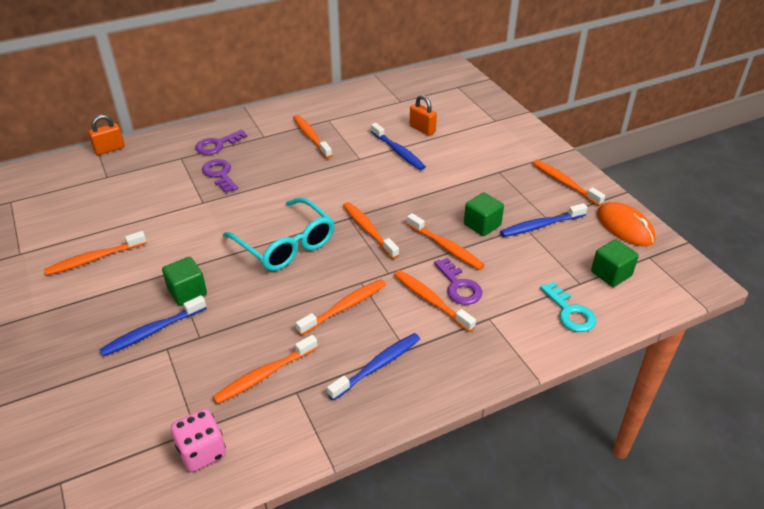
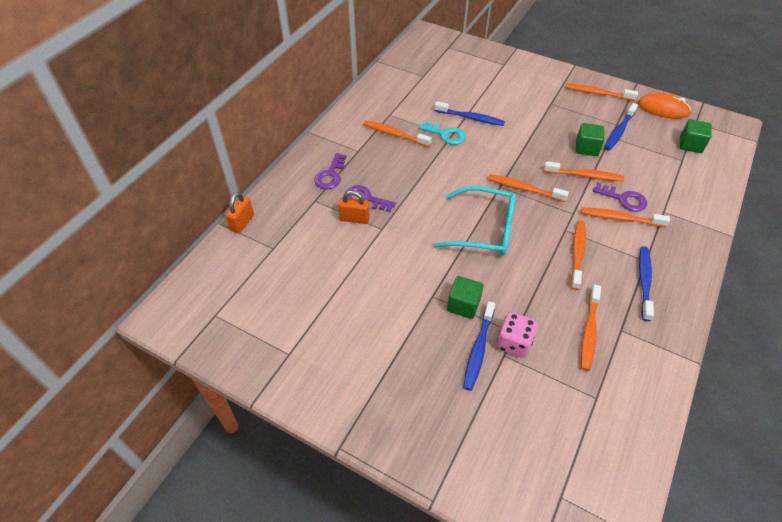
camera: 35 degrees left, 10 degrees up
(95, 258) = (359, 321): orange toothbrush -> none
(202, 452) = (619, 409): pink dice -> pink dice (514, 343)
(422, 129) = (465, 92): orange padlock -> orange padlock (354, 219)
(570, 312) = (699, 182): turquoise key -> turquoise key (446, 135)

